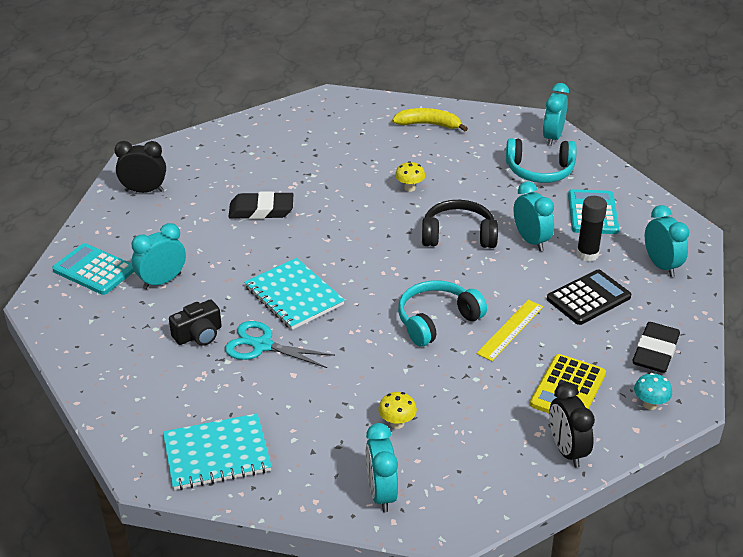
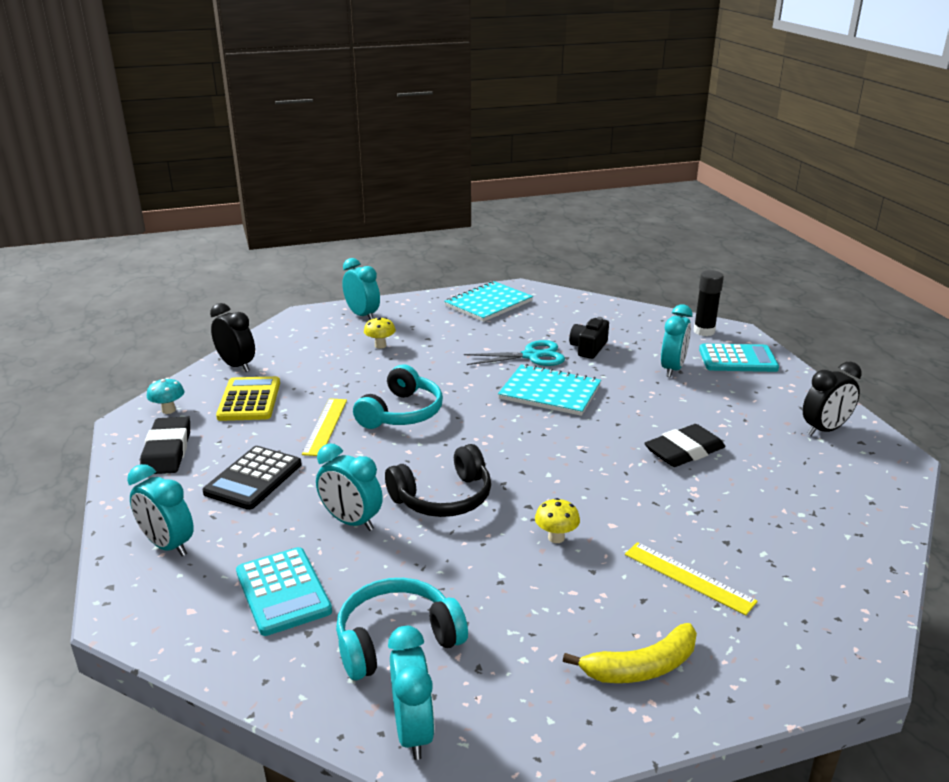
camera: 150 degrees right, 10 degrees down
(360, 147) = (688, 577): none -> yellow ruler
(587, 254) = (271, 527): black glue stick -> black glue stick (704, 331)

